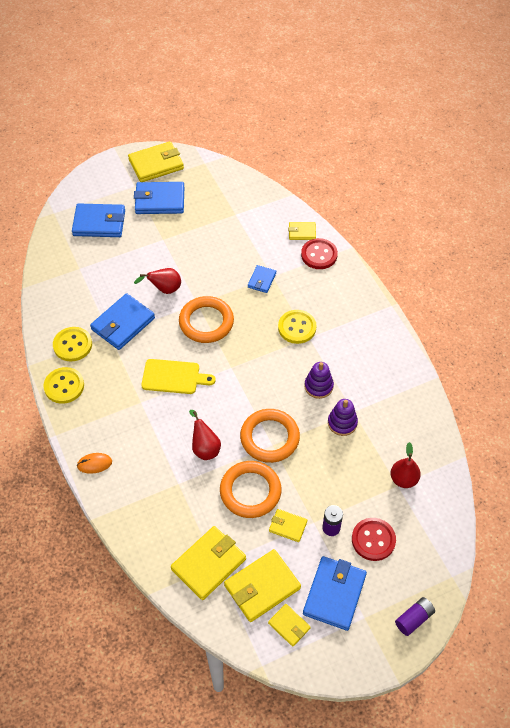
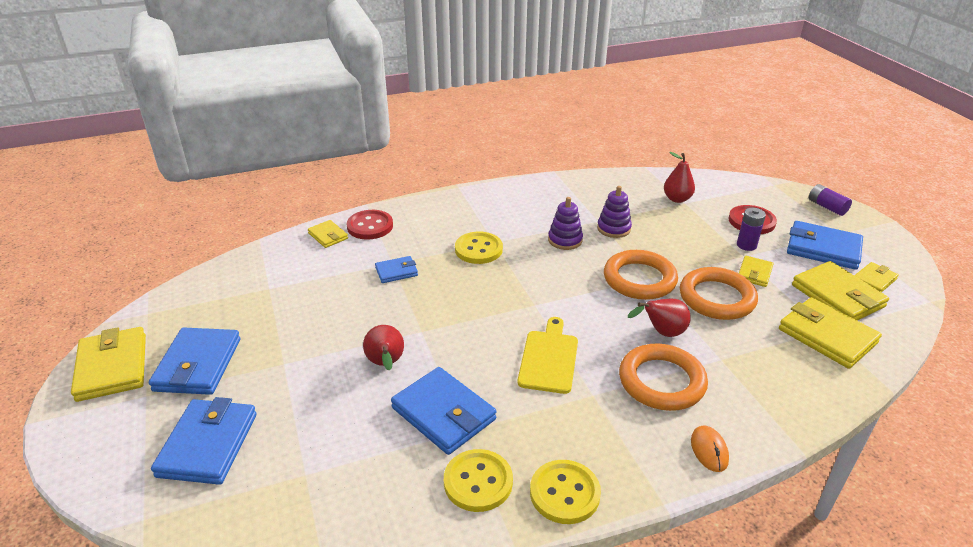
camera: 85 degrees left, 20 degrees down
(206, 322) = (456, 323): orange ring -> orange ring (661, 381)
(262, 280) = (396, 272): blue wallet -> blue wallet turned 45 degrees counterclockwise
(302, 232) = (328, 236): yellow wallet -> yellow wallet turned 45 degrees counterclockwise

